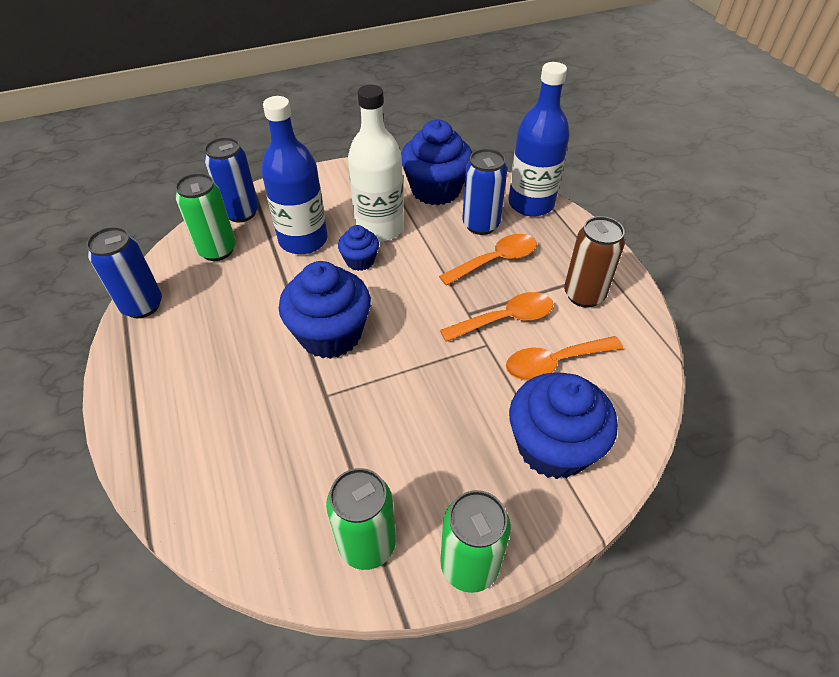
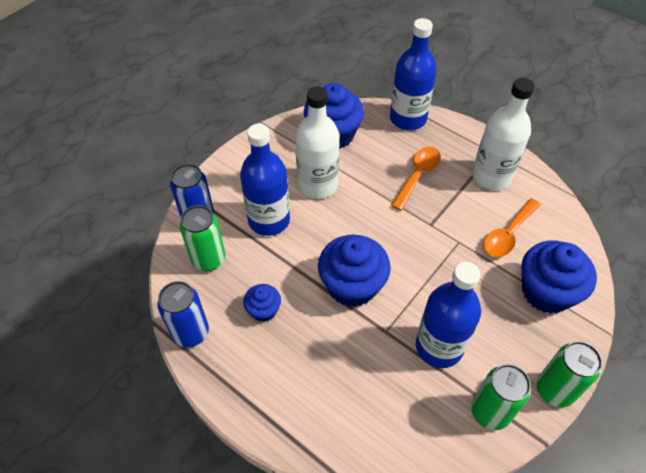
camera: 30 degrees left, 5 degrees up
(360, 261) = (325, 218): blue cupcake -> blue cupcake (263, 310)
(369, 441) = (439, 347): none -> blue bottle
(481, 225) = (387, 151): blue can -> none
(505, 319) = (457, 217): orange spoon -> none
(584, 295) = (491, 176): brown can -> white bottle

